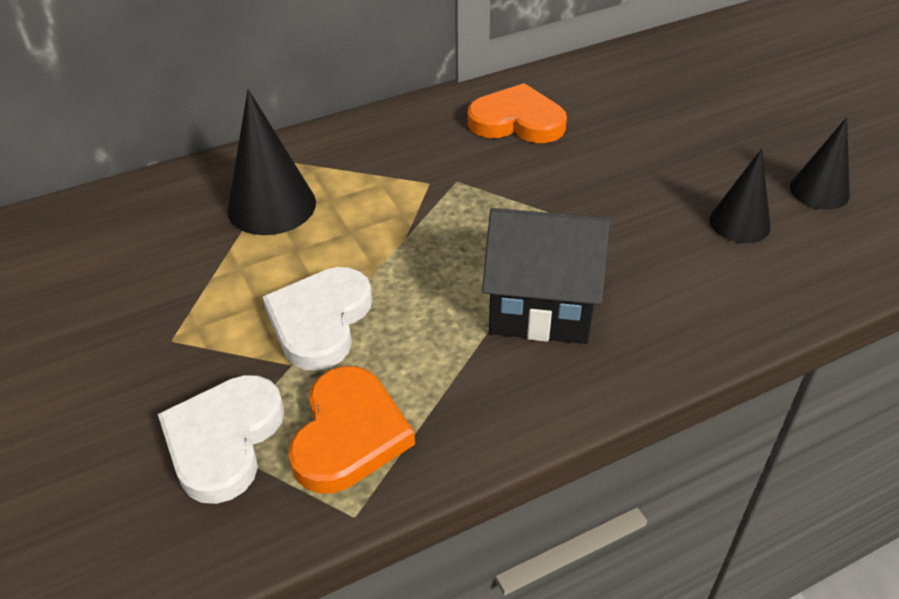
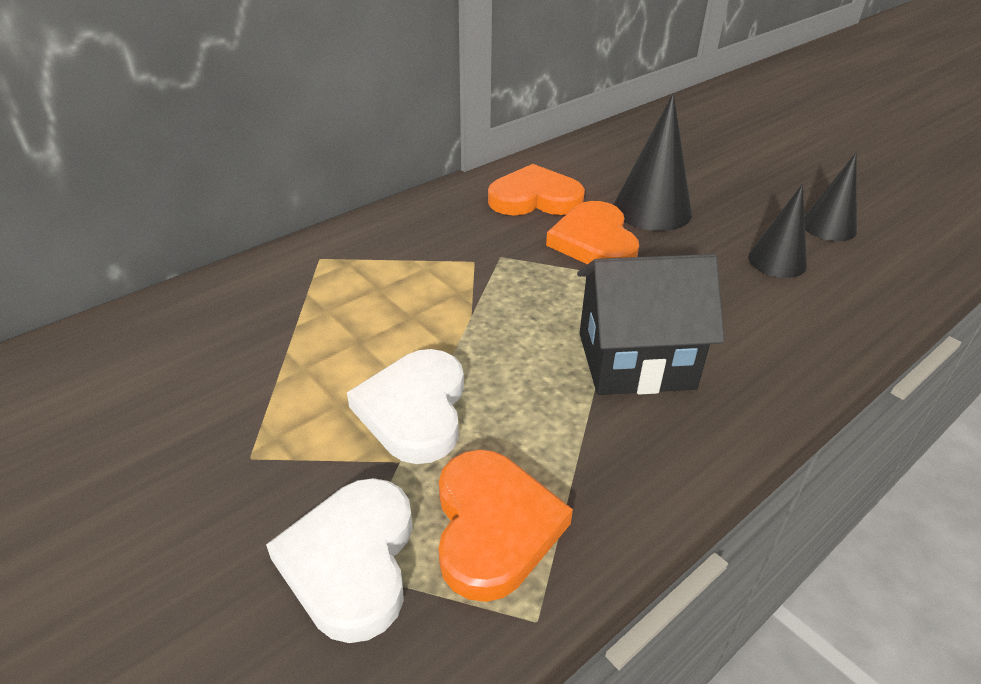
camera: 15 degrees left, 5 degrees down
(271, 206) = (319, 302): black cone -> black cone (652, 210)
(557, 177) = (594, 242): none -> orange heart

